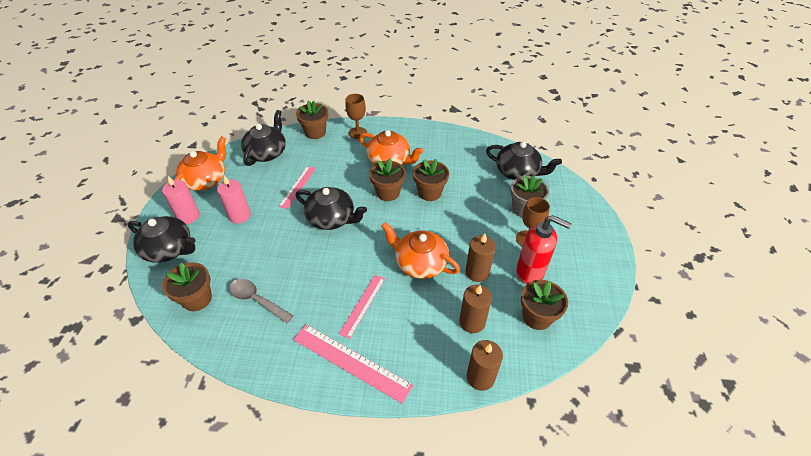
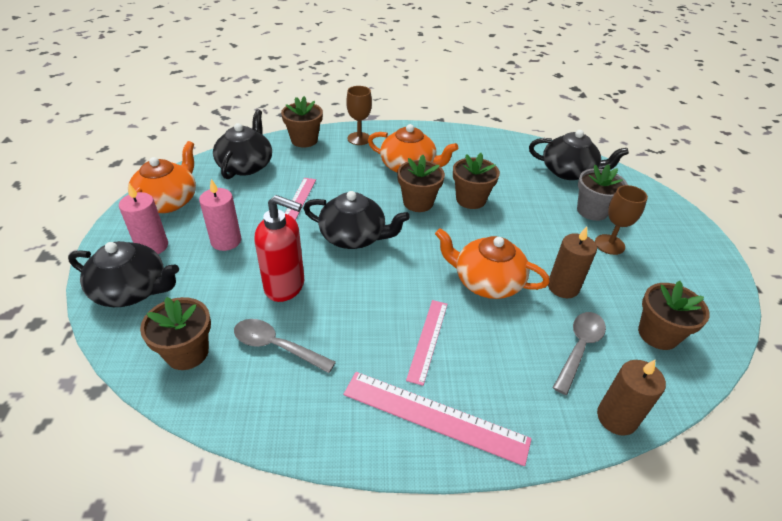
camera: 10 degrees left, 5 degrees down
(472, 322) = (579, 348): brown candle -> grey spoon
(530, 272) = (628, 281): red soap dispenser -> red soap dispenser (285, 286)

